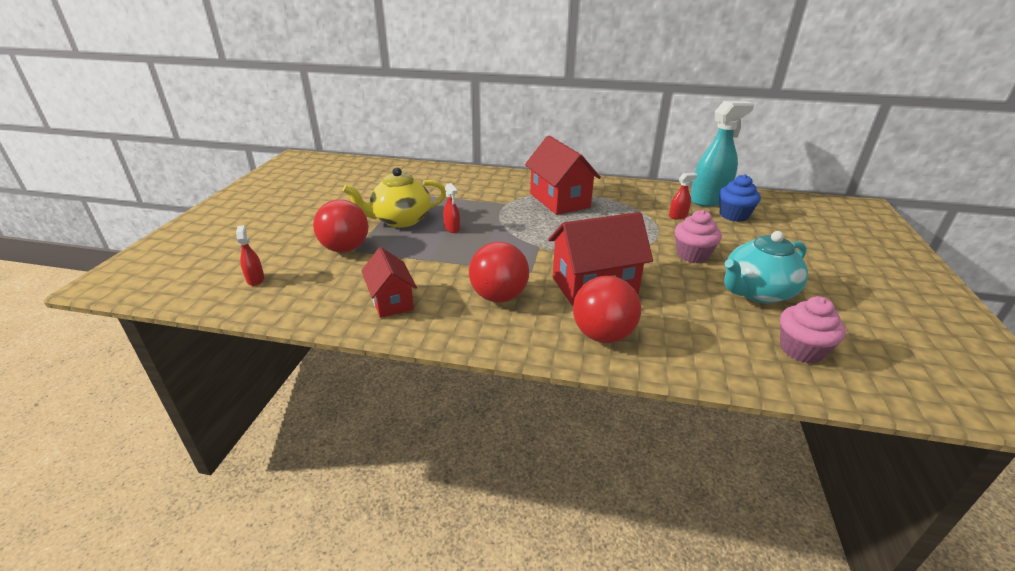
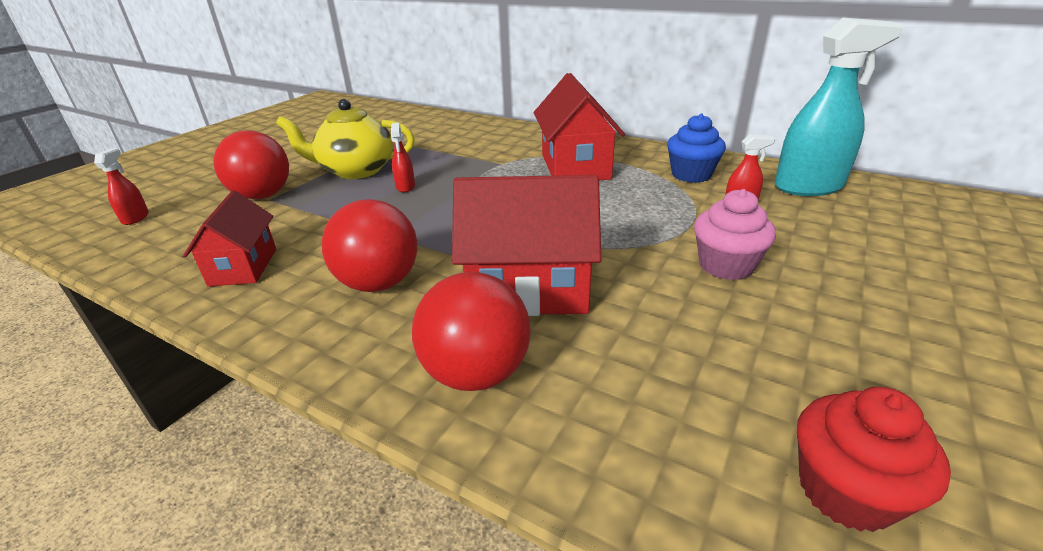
camera: 20 degrees right, 0 degrees up
(733, 215) = (839, 213): blue cupcake -> blue cupcake (691, 175)
(756, 292) = (810, 348): turquoise teapot -> none
(801, 350) = (845, 491): pink cupcake -> red cupcake

